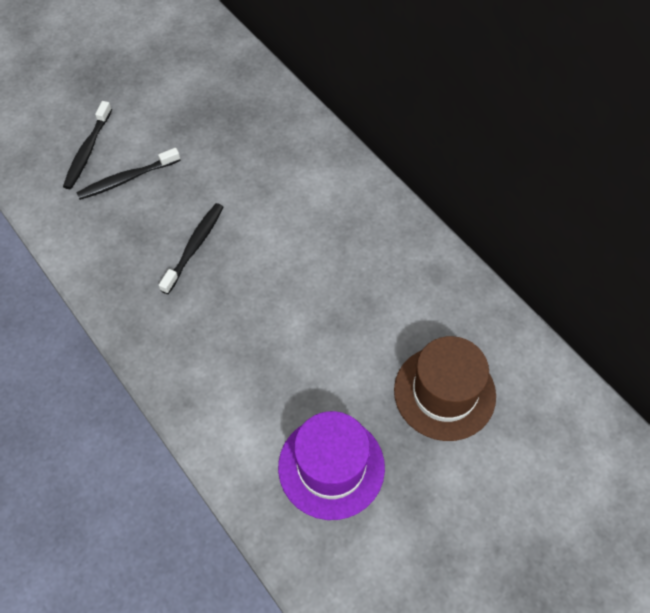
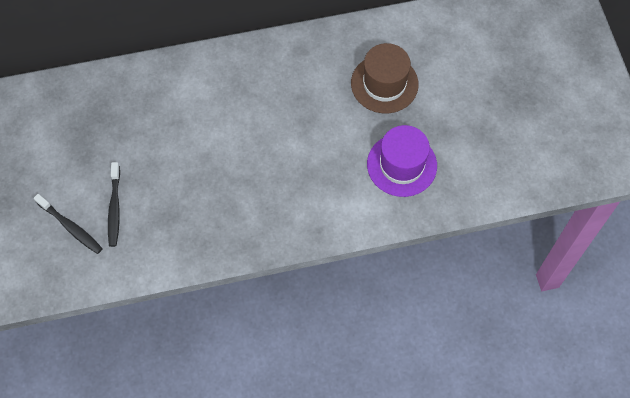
camera: 65 degrees left, 5 degrees up
(194, 247) = (200, 184): black toothbrush -> none

